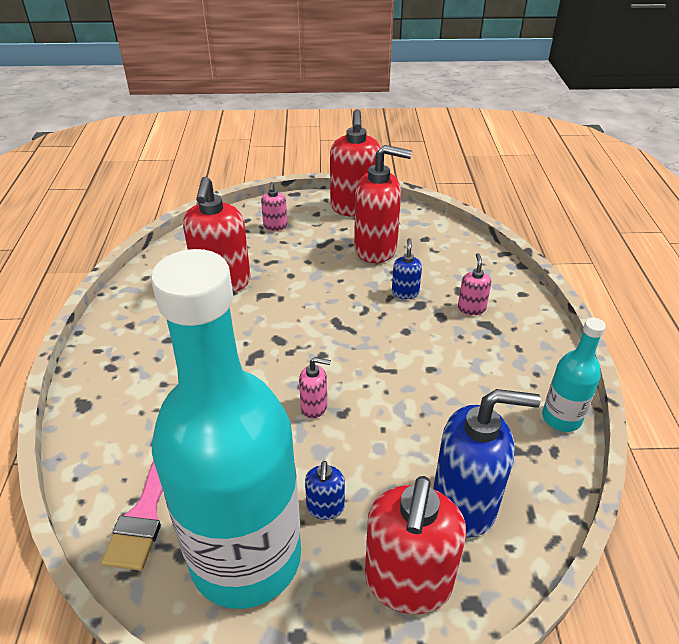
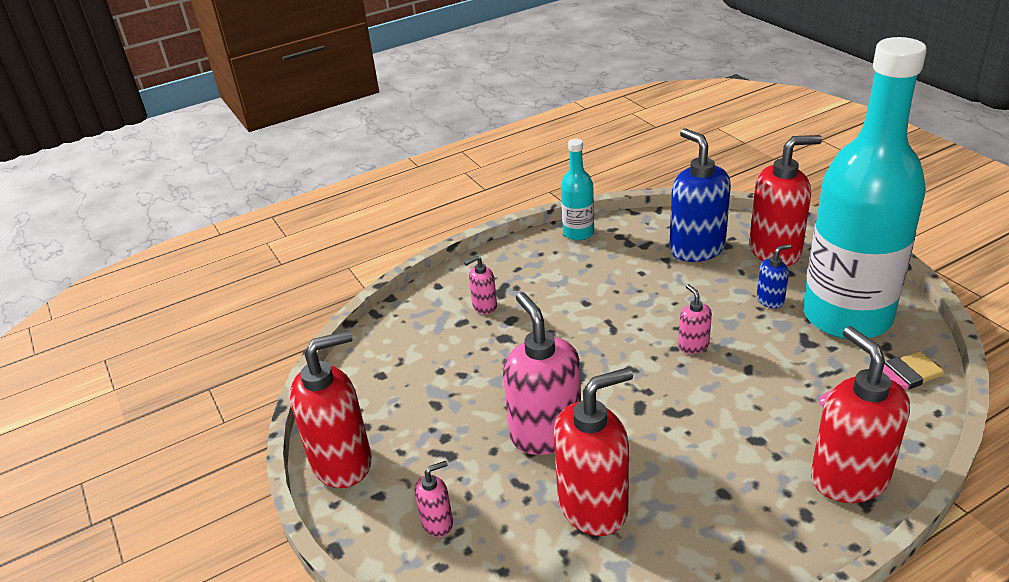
camera: 115 degrees left, 5 degrees down
(300, 286) = (545, 433): none -> pink soap dispenser
(376, 249) = (429, 404): red soap dispenser -> red soap dispenser (848, 478)
(405, 292) = (493, 353): blue soap dispenser -> none

